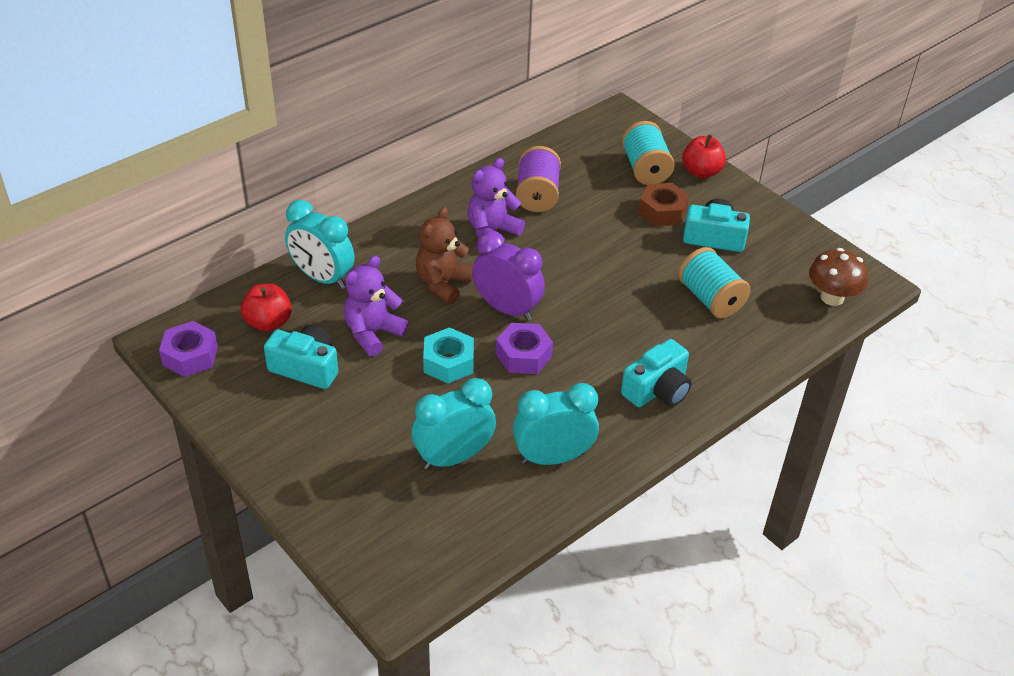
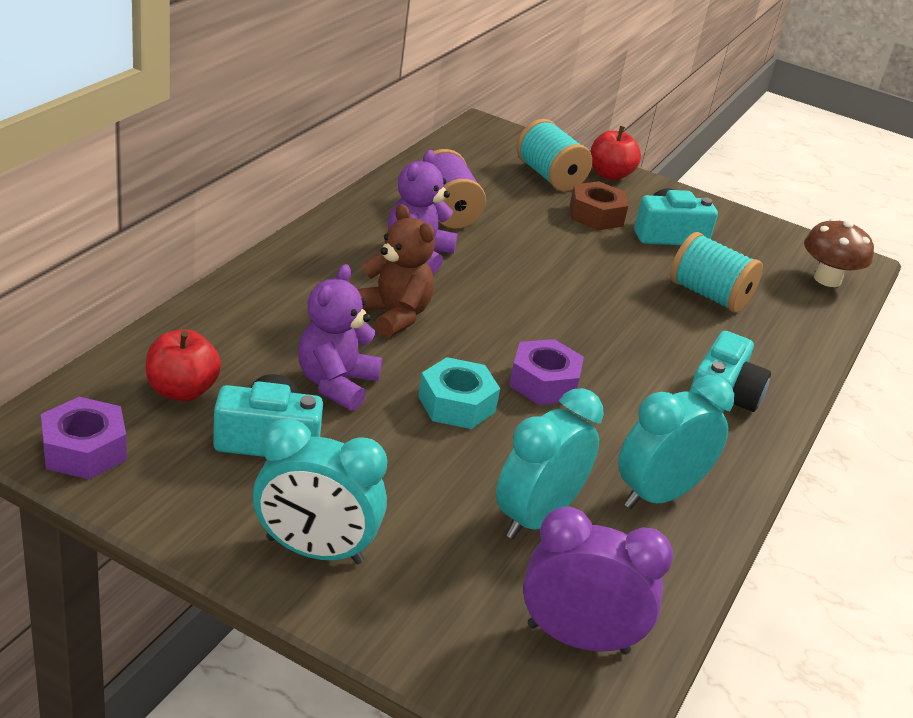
camera: 25 degrees left, 10 degrees down
(322, 278) = (229, 327): turquoise clock -> turquoise clock (314, 551)
(443, 284) = (393, 316): brown teddy bear -> brown teddy bear turned 135 degrees clockwise
(507, 309) = (490, 334): purple clock -> purple clock (578, 638)

